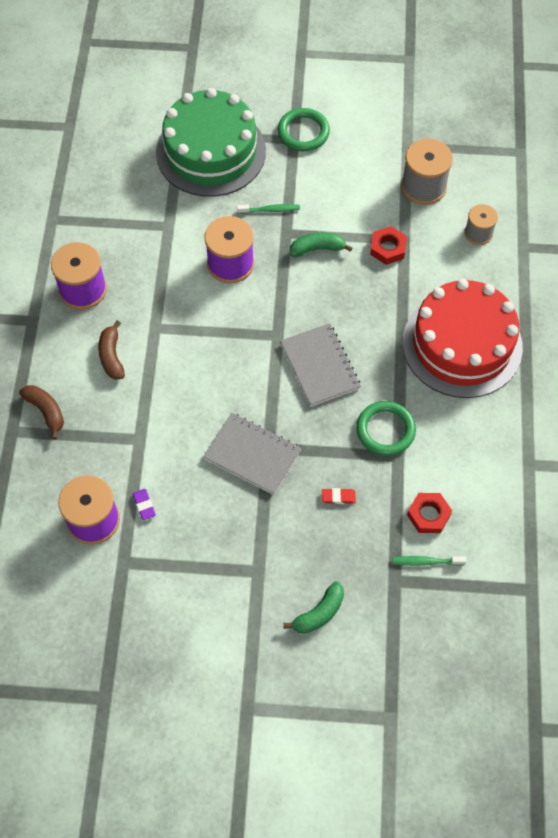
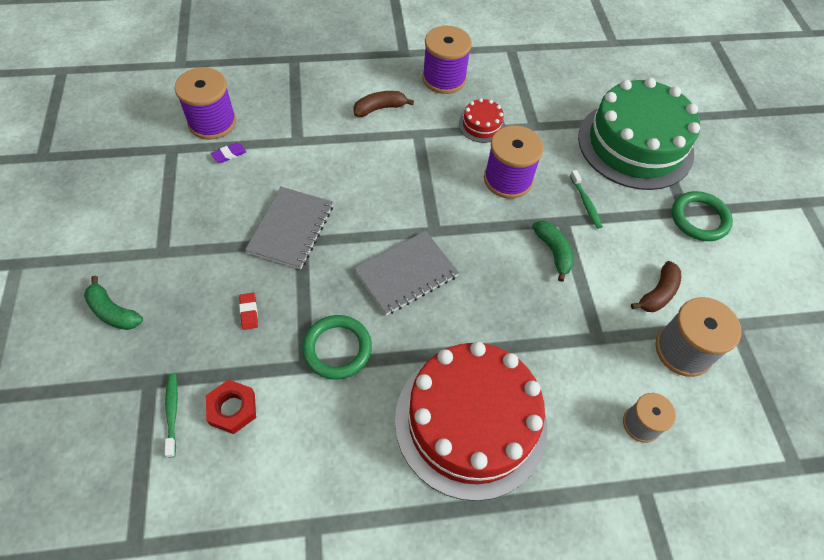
camera: 75 degrees right, 5 degrees down
(46, 411) = (316, 75): brown banana -> brown banana (658, 293)
(157, 270) = (481, 125): none -> red cake
(388, 248) = (579, 321): red nut -> none

